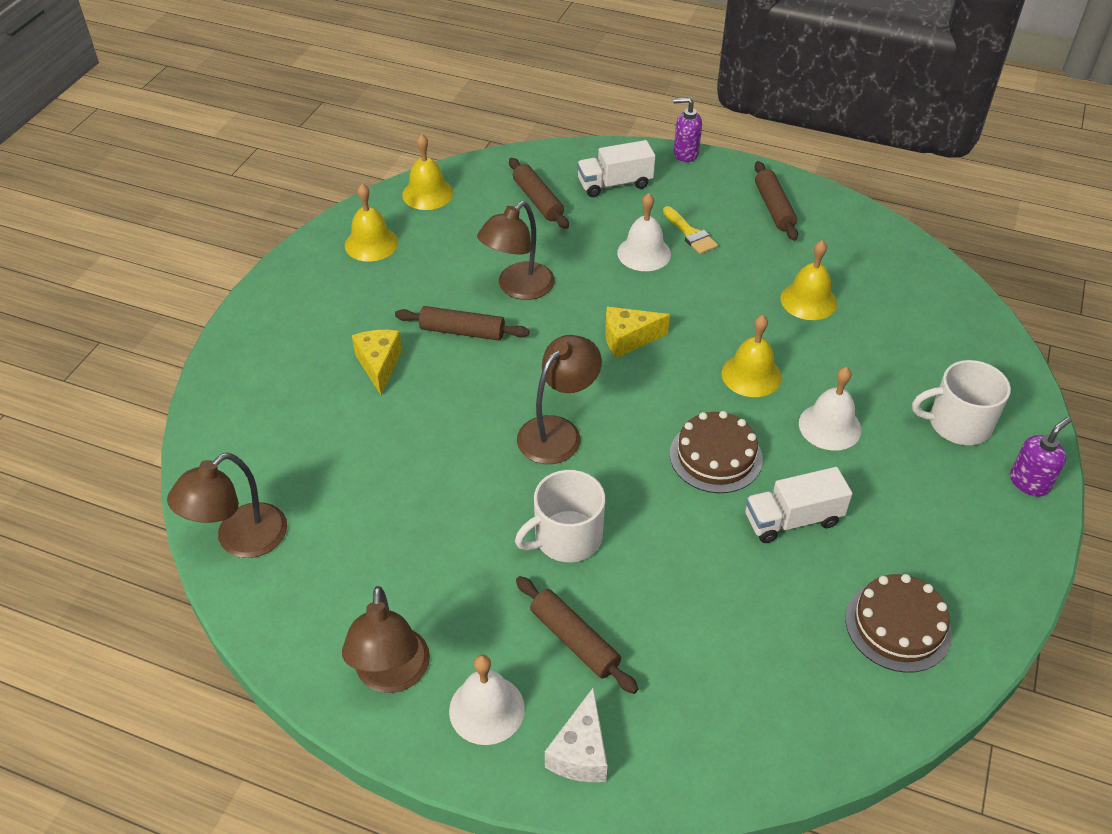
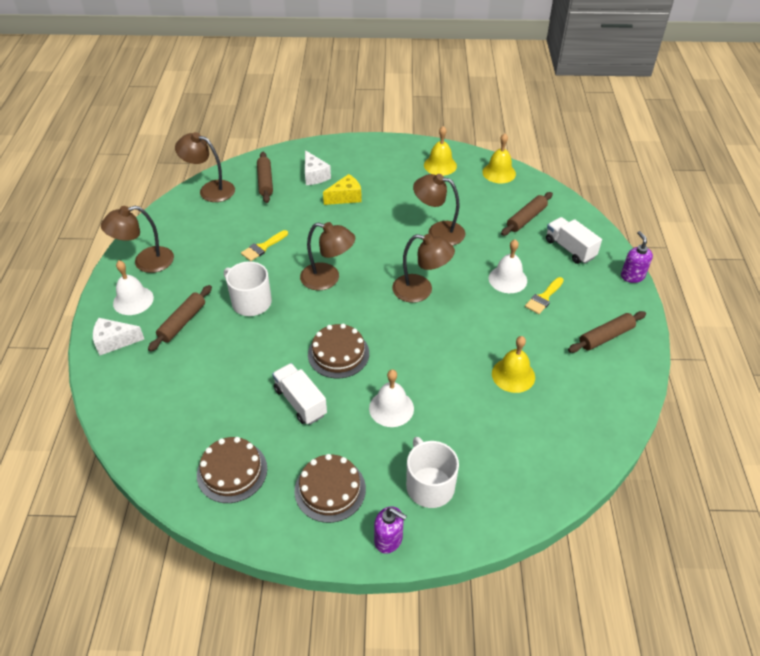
camera: 70 degrees right, 0 degrees up
(298, 389) = (314, 176): none -> white cheese
(443, 495) = (263, 247): none -> yellow brush
(462, 331) = (388, 220): brown rolling pin -> brown rolling pin (265, 182)
(628, 339) = (421, 290): yellow cheese -> brown lamp
(751, 375) = (419, 357): yellow bell -> none
(947, 521) = (330, 489): none -> brown cake

